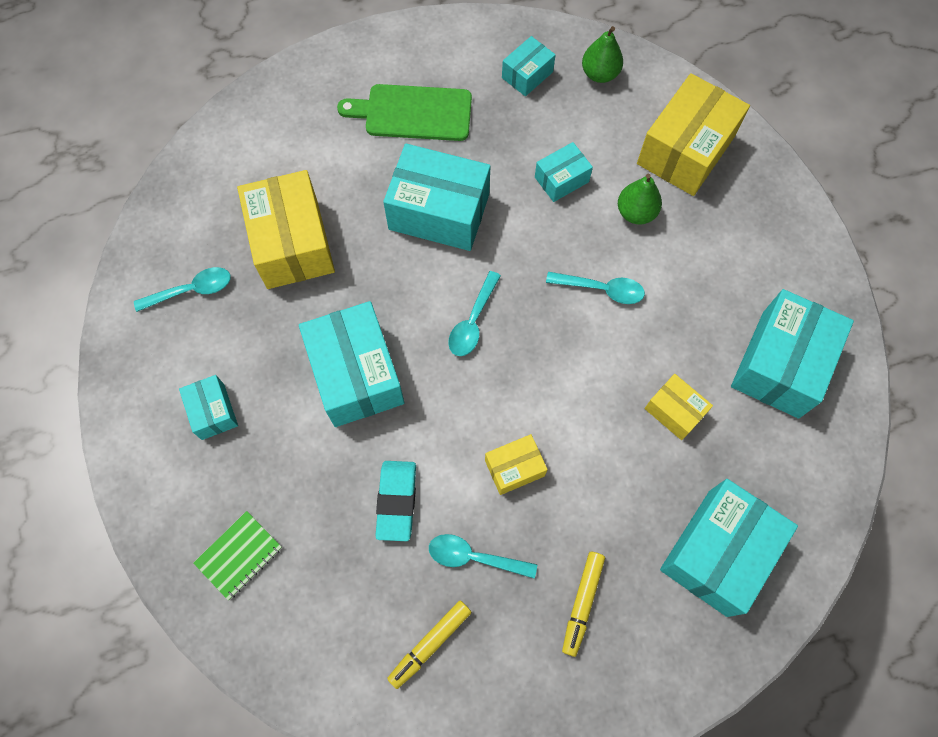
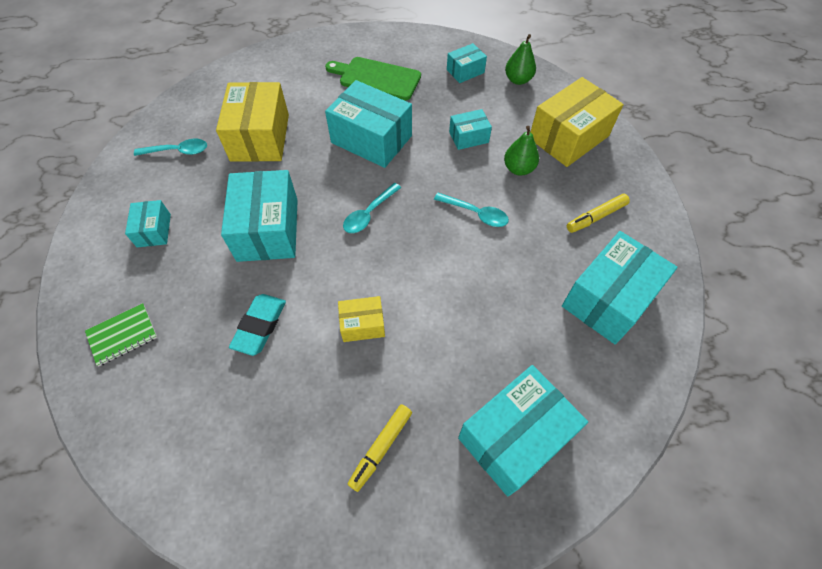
camera: 15 degrees right, 10 degrees down
(430, 644) = (239, 446): yellow marker -> yellow marker (596, 217)
(474, 557) = (304, 385): turquoise spoon -> none
(674, 411) = (508, 313): yellow box -> none

